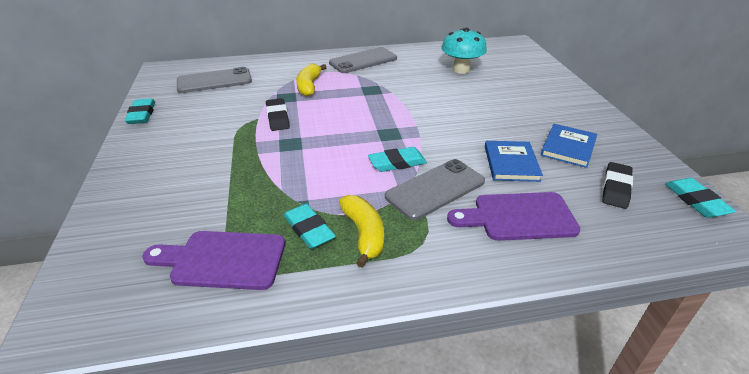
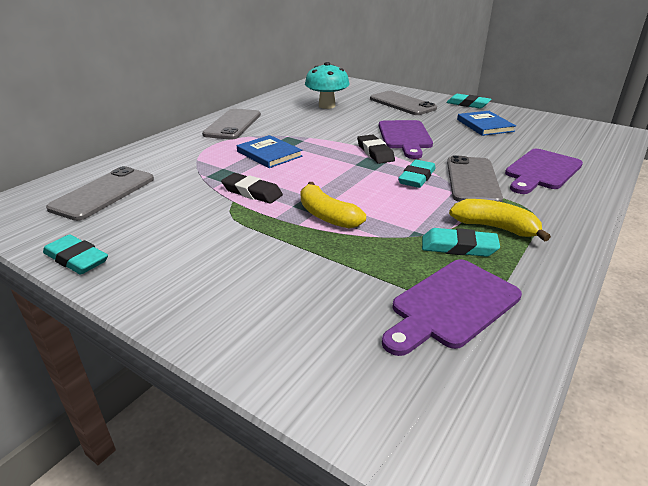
camera: 45 degrees left, 5 degrees down
(309, 86) = (225, 159): yellow banana -> yellow banana (327, 216)
(465, 125) = (405, 137): none -> purple cutting board
(511, 163) = (477, 146): blue book -> blue book (269, 154)
(533, 92) = (402, 104): none -> grey phone
(616, 188) = (546, 135): black eraser -> black eraser (375, 152)
(696, 201) = (584, 126): turquoise eraser -> turquoise eraser (467, 104)

